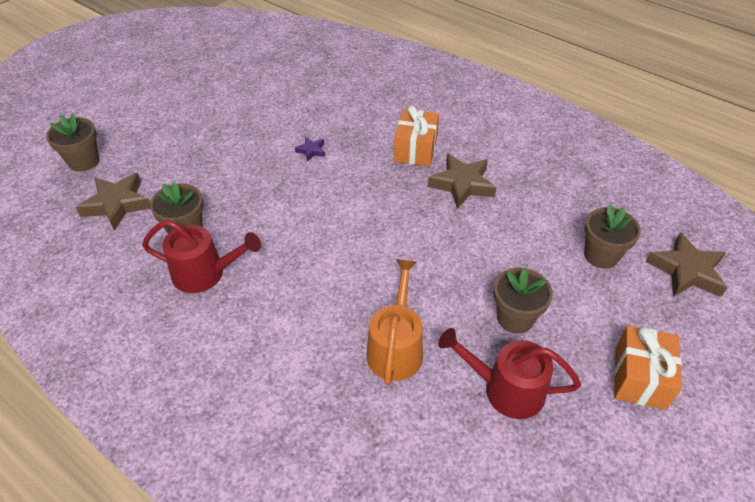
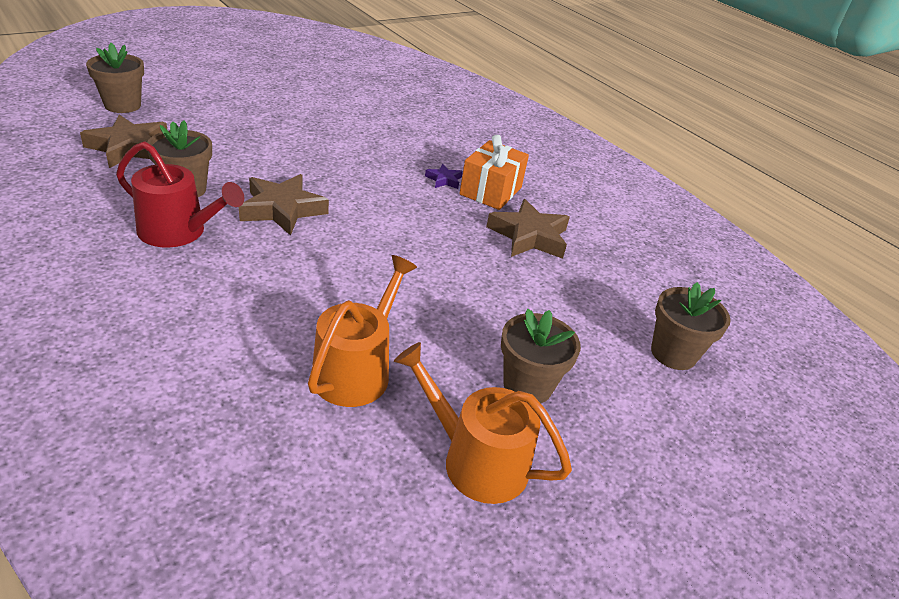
camera: 10 degrees right, 10 degrees down
(311, 151) = (371, 161): purple star -> purple star (444, 180)
(506, 389) = (476, 460): red watering can -> orange watering can
(639, 378) = (669, 506): orange gift -> none
(686, 271) = (785, 404): brown star -> brown star (282, 209)

